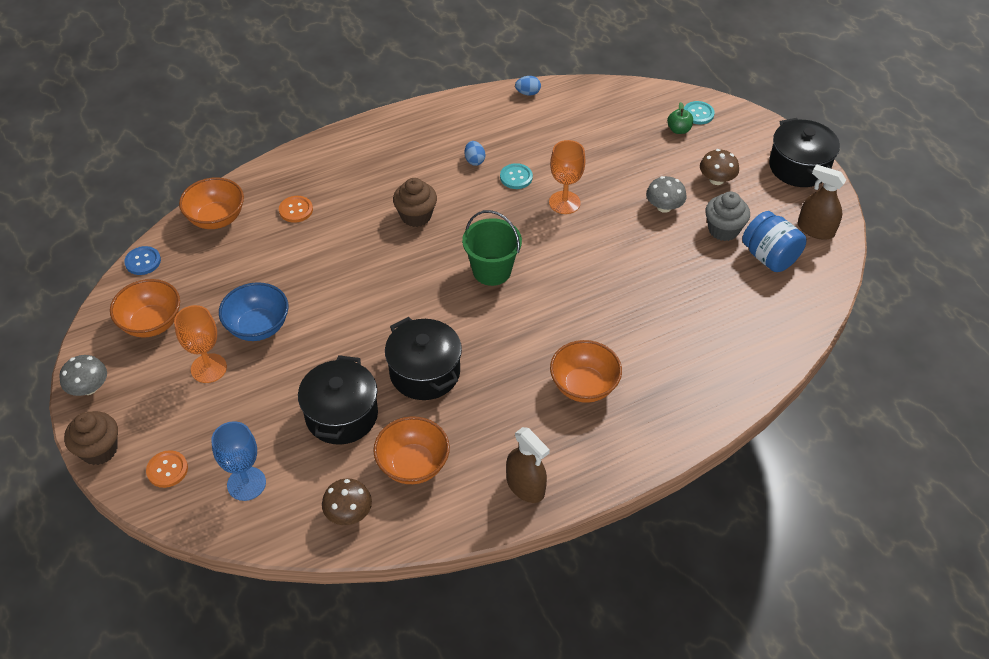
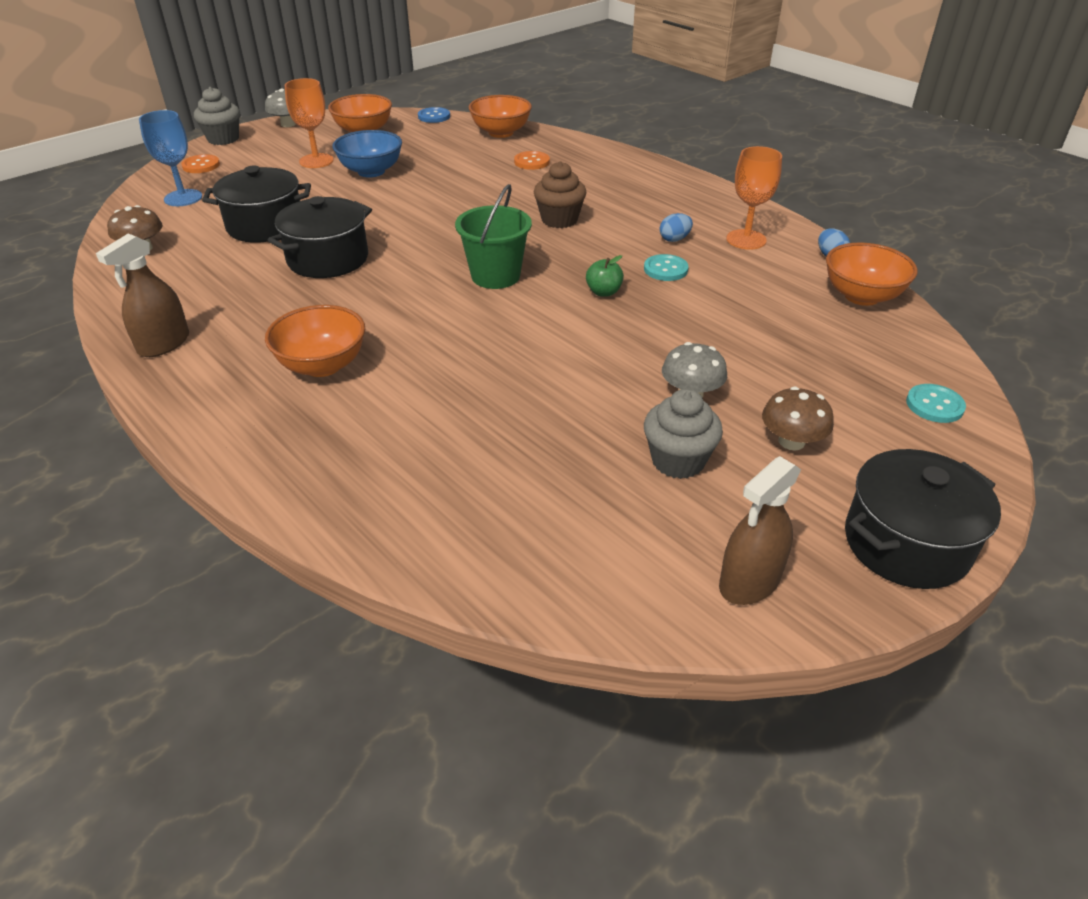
camera: 75 degrees right, 10 degrees down
(99, 450) = (223, 139): brown cupcake -> grey cupcake
(413, 465) = (200, 272): orange bowl -> orange bowl (861, 296)
(564, 202) = (643, 309): orange goblet -> orange goblet (746, 239)
(679, 130) = (876, 389): green apple -> green apple (603, 292)
(769, 257) = (643, 522): blue jar -> none
(815, 230) = (749, 581): brown spray bottle -> brown spray bottle turned 150 degrees counterclockwise

